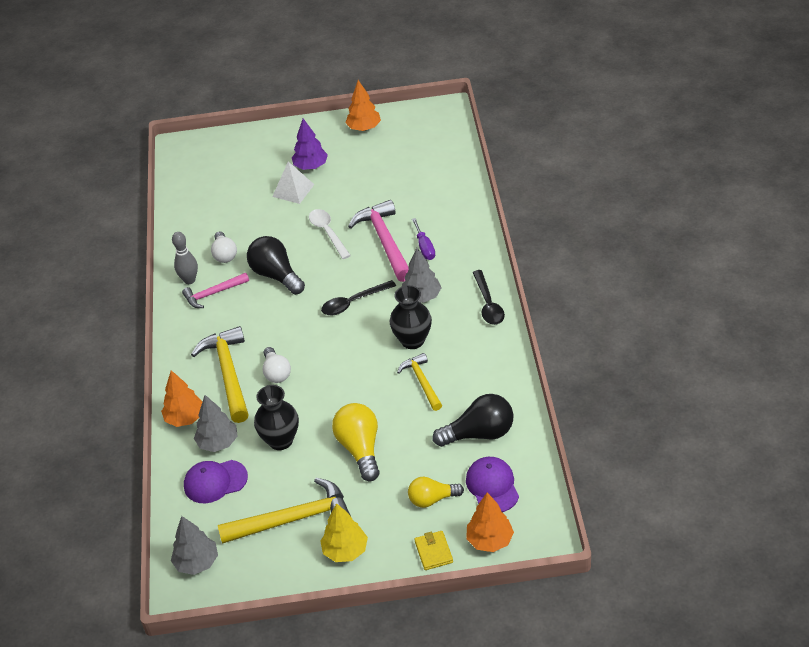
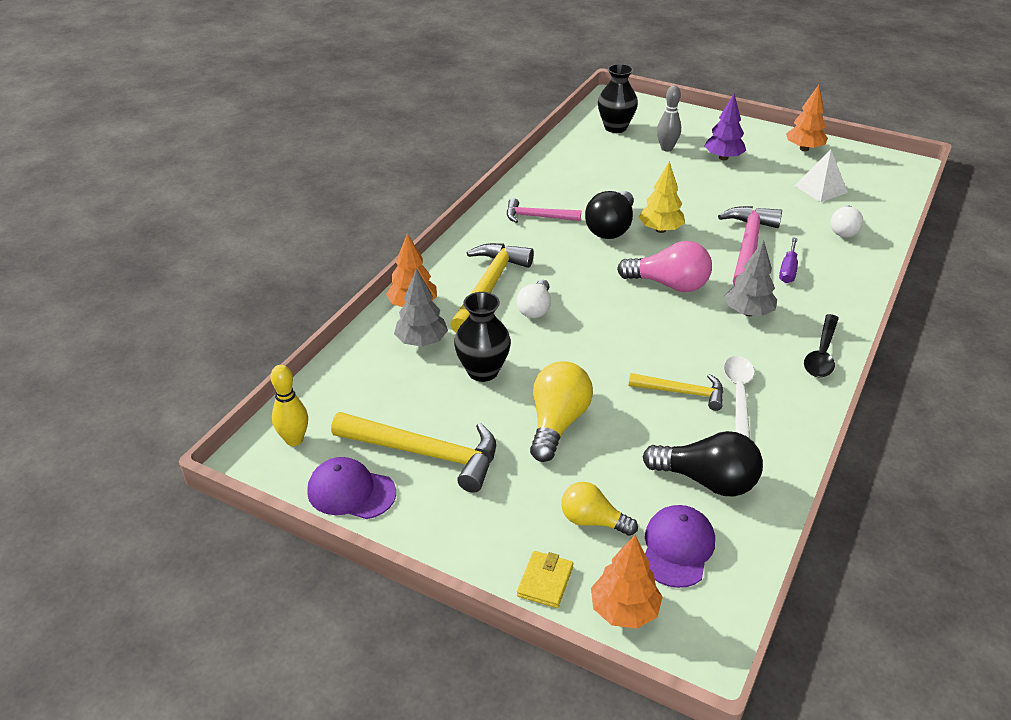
camera: 30 degrees right, 5 degrees down
(189, 280) = (526, 197): grey bowling pin -> grey bowling pin (666, 148)
(197, 562) = (294, 440): grey tree -> yellow bowling pin
(215, 481) = (385, 374): purple cap -> purple cap (351, 492)
(224, 254) = (577, 191): white light bulb -> white light bulb (843, 230)
(276, 275) = (611, 228): black light bulb -> black light bulb turned 150 degrees counterclockwise
(293, 190) = (689, 169): white pyramid -> white pyramid (821, 189)
(328, 233) = (694, 215): white spoon -> white spoon (739, 394)
(345, 551) = (448, 519): yellow tree -> yellow tree (660, 230)
(353, 302) = (669, 284): black spoon -> pink light bulb
(412, 340) = (704, 348): black vase -> black vase (615, 127)
(422, 382) = (682, 393): yellow hammer -> yellow hammer turned 90 degrees clockwise

